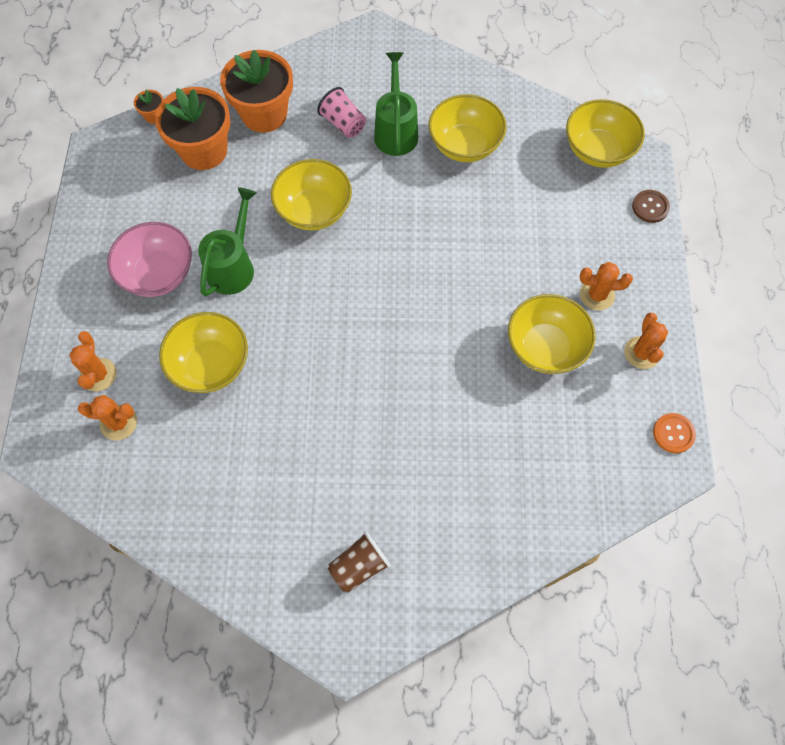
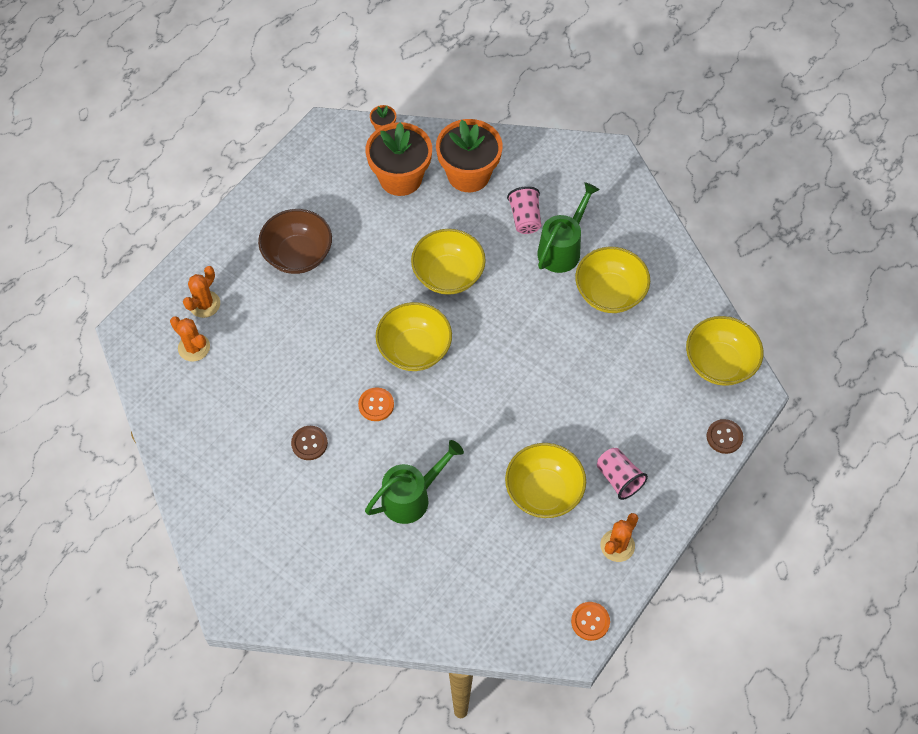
camera: 35 degrees right, 5 degrees down
(158, 274) = (298, 255): pink bowl -> brown bowl
(211, 365) = (286, 346): yellow bowl -> yellow bowl (414, 349)
(233, 266) = (356, 282): green watering can -> green watering can (412, 497)
(303, 441) = (309, 443): none -> brown button
(338, 365) = (376, 405): none -> orange button
(359, 566) = (282, 556): brown cup -> none
(597, 295) = (619, 478): orange cactus -> pink cup

